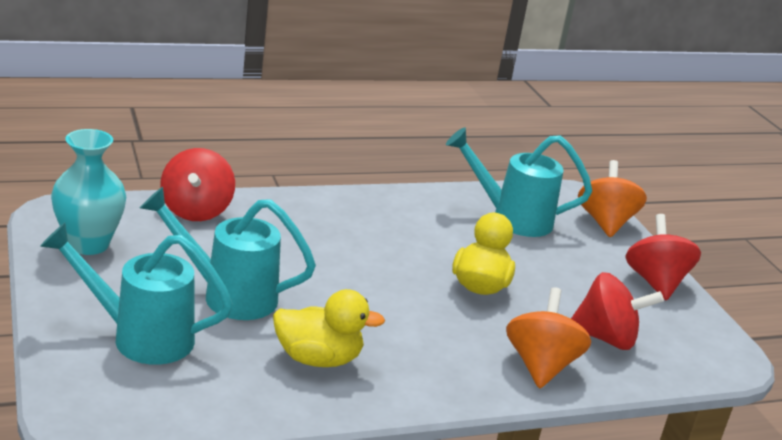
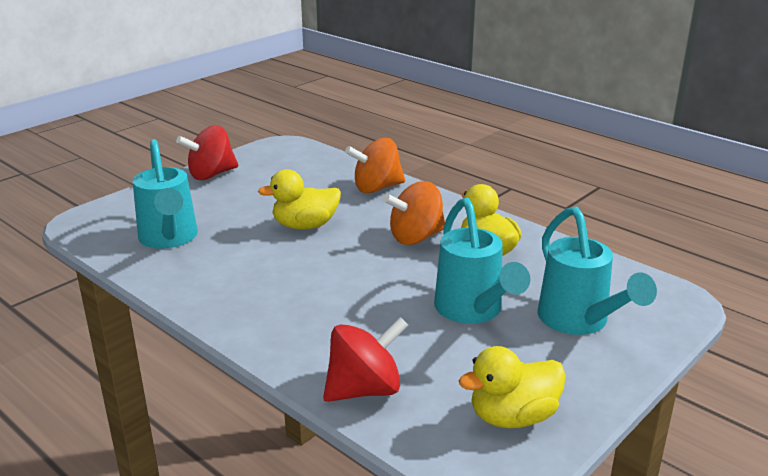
camera: 115 degrees left, 0 degrees up
(88, 244) = (512, 417): turquoise vase -> yellow duck
(605, 222) = (128, 204): orange spinning top -> orange spinning top (416, 237)
(605, 338) = (313, 177): red spinning top -> none

